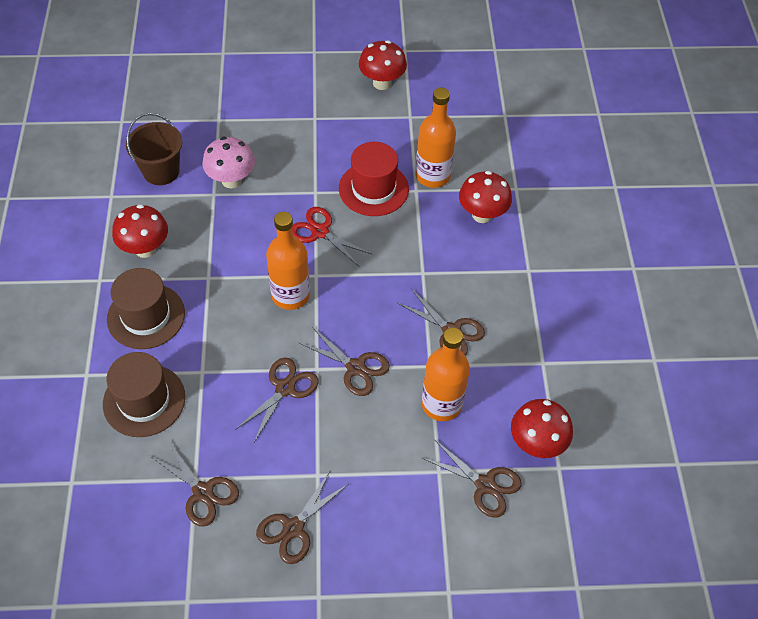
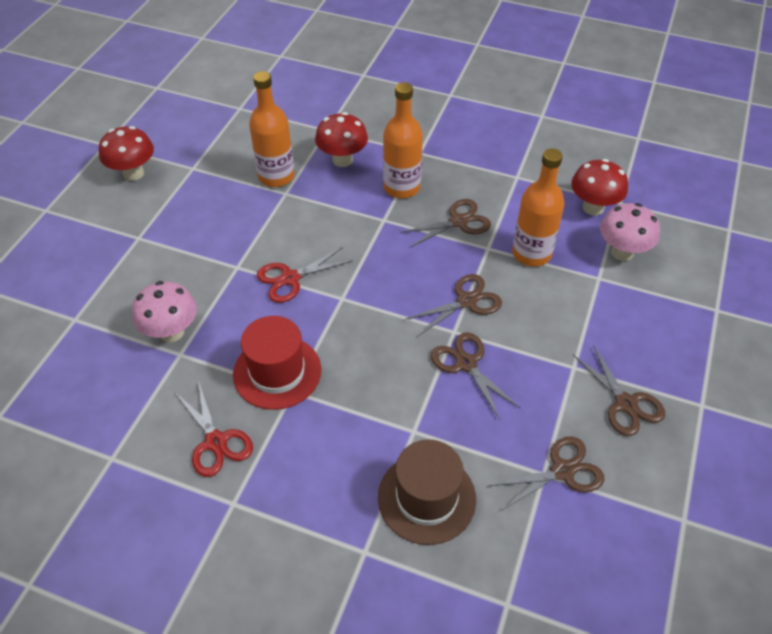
camera: 65 degrees left, 5 degrees down
(145, 249) = (216, 442): red mushroom -> red scissors
(146, 316) = (313, 466): brown hat -> none
(161, 171) = (110, 395): brown bucket -> none
(290, 295) = (355, 326): orange bottle -> orange bottle (401, 187)
(373, 189) = (263, 222): red hat -> red hat (277, 372)
(485, 485) = (622, 252): brown scissors -> pink mushroom

